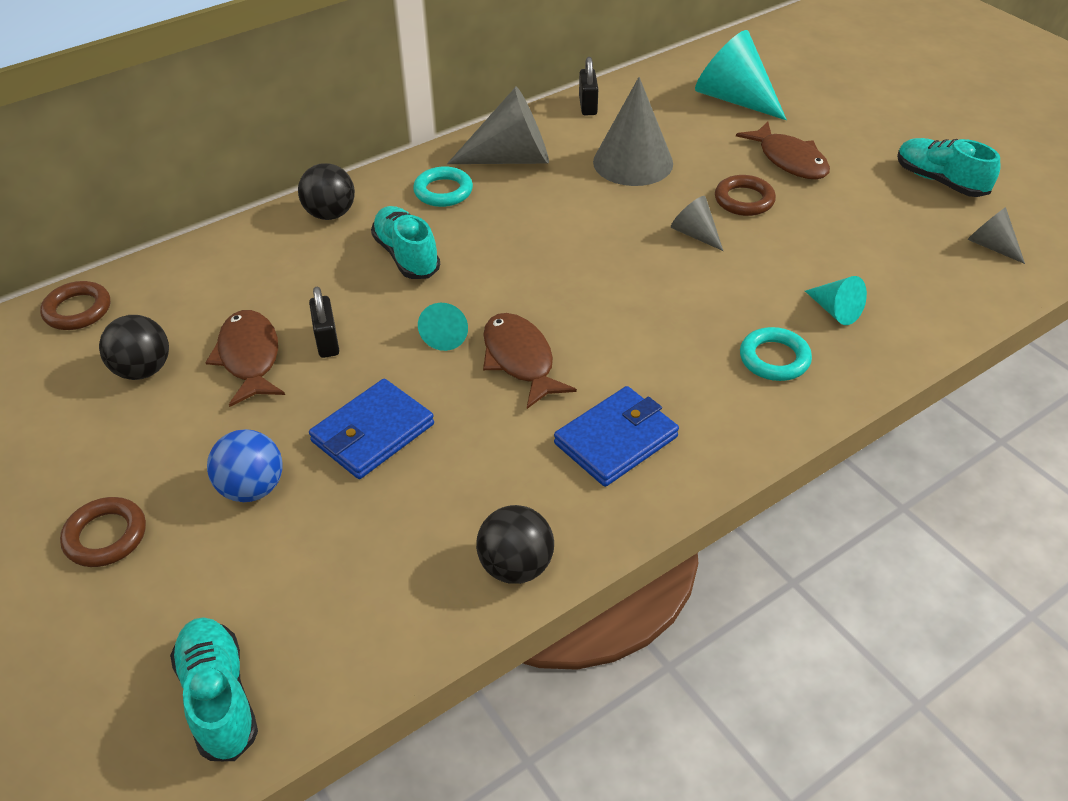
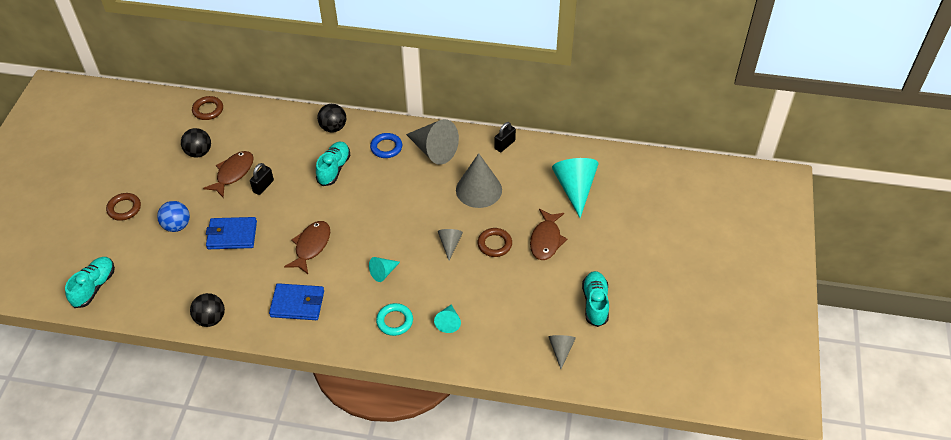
camera: 45 degrees right, 5 degrees up
(443, 191) = (386, 147): turquoise ring -> blue ring
(446, 334) = (302, 215): turquoise cone -> turquoise cone (383, 272)

